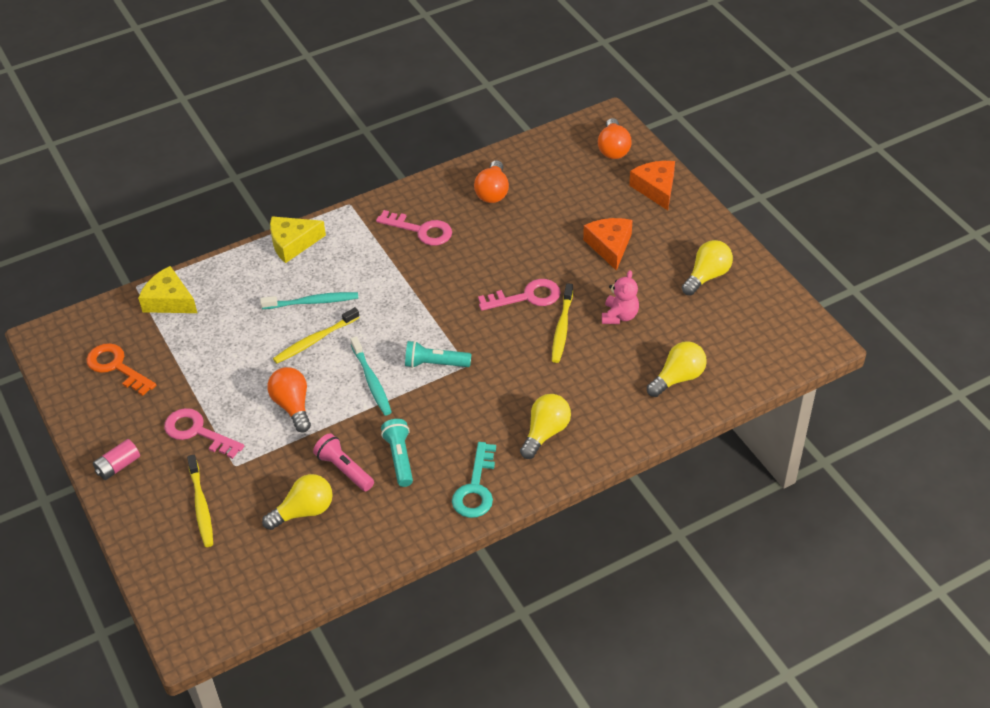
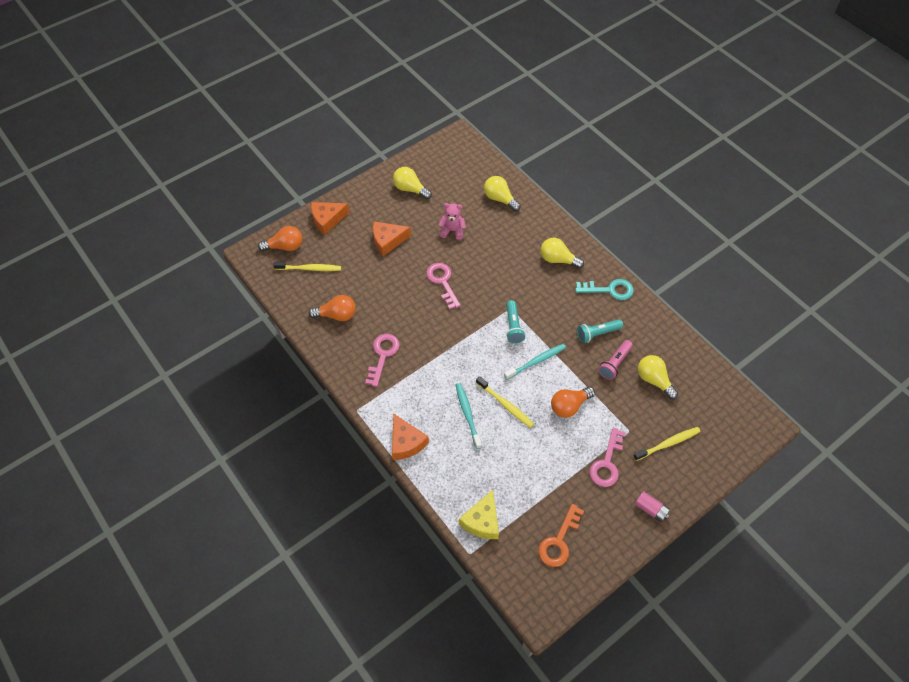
camera: 100 degrees left, 10 degrees up
(292, 243) = (406, 442): yellow cheese -> orange cheese
(562, 328) = (468, 260): yellow toothbrush -> yellow toothbrush (309, 269)

